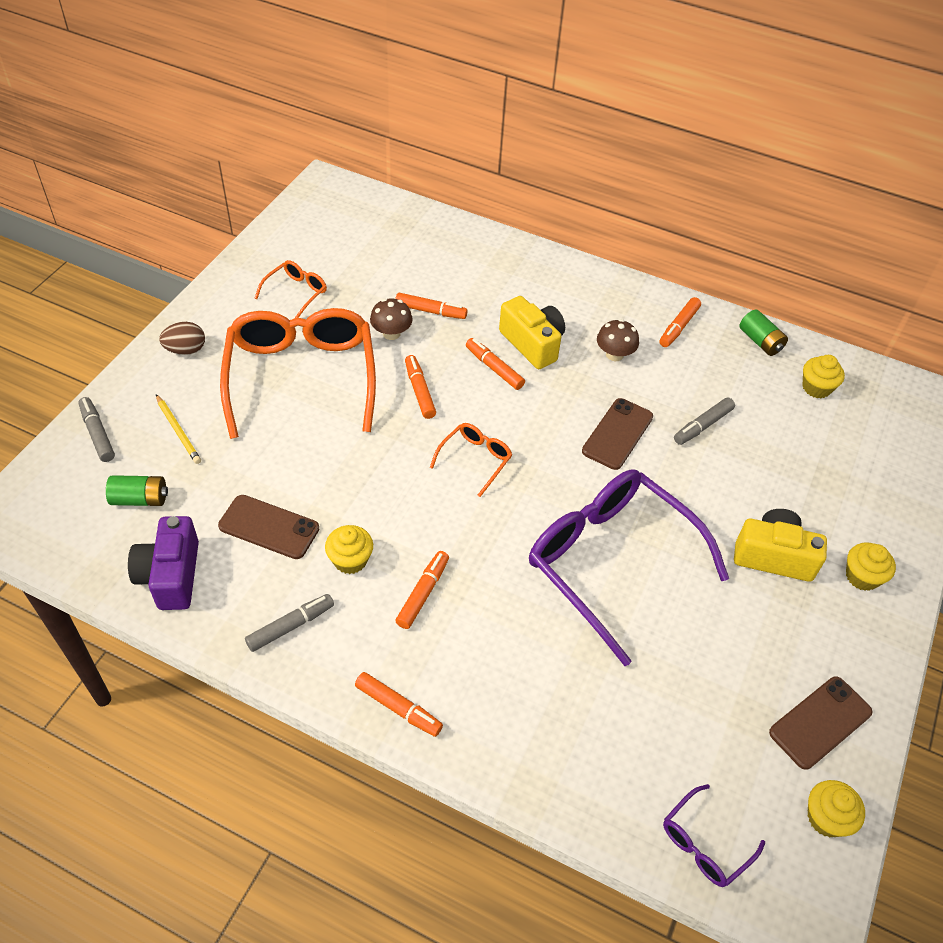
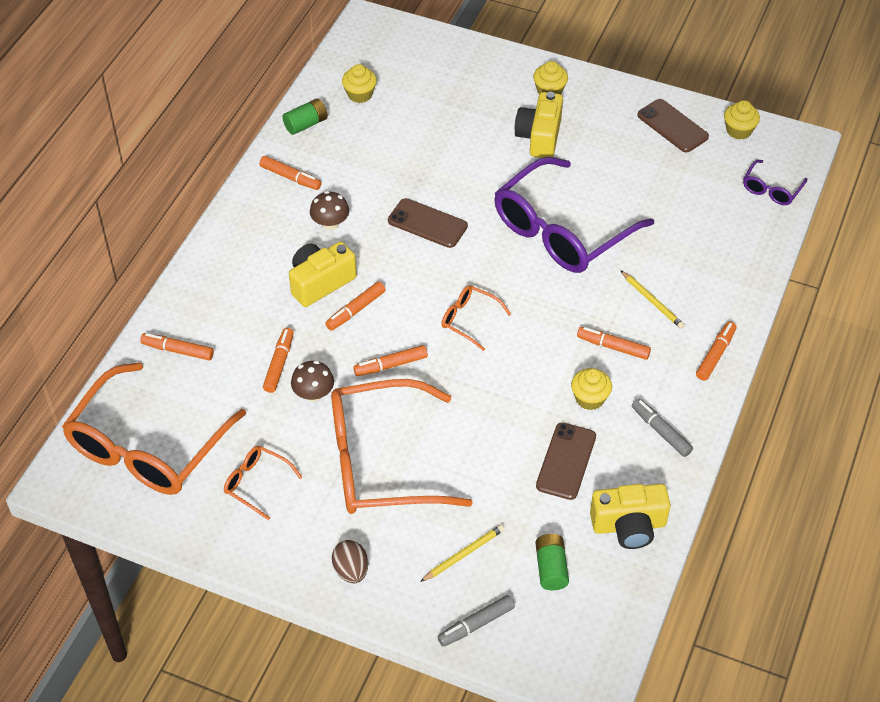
camera: 90 degrees left, 0 degrees up
(171, 575) = (629, 525): purple camera -> yellow camera
(350, 229) = (147, 447): none -> orange glasses
(454, 247) = (178, 350): none -> orange marker
(492, 647) = (652, 301): none -> yellow pencil
(702, 426) = (411, 168): grey marker -> none
(704, 844) = (771, 189): purple glasses -> purple glasses turned 75 degrees clockwise

